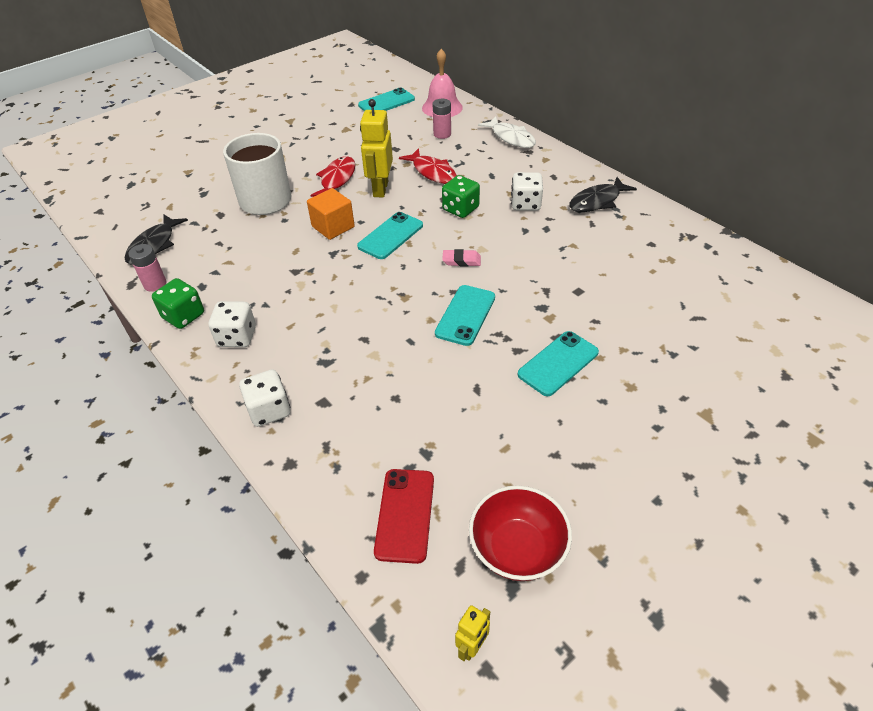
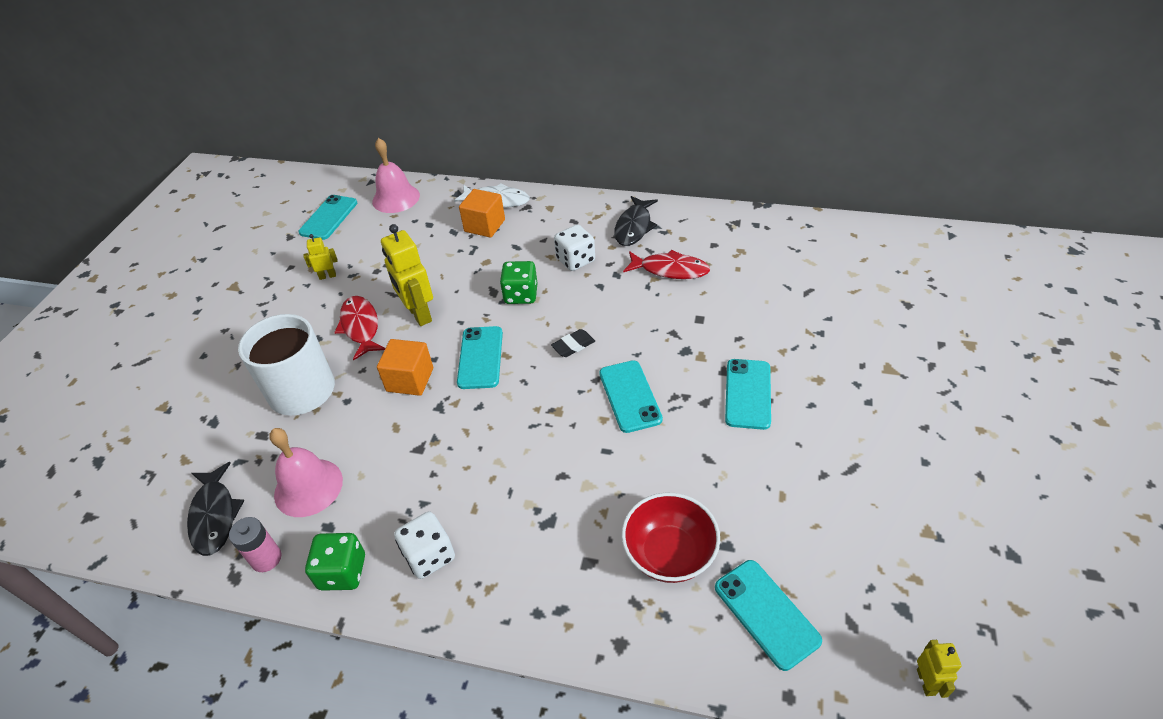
camera: 35 degrees left, 0 degrees up
(214, 258) = (308, 487): none -> pink bell
(269, 410) = (544, 607): white dice -> none
(349, 139) = (327, 276): none -> yellow robot
(405, 515) = (766, 613): red phone -> turquoise phone
(432, 172) = (455, 271): red fish -> red fish (670, 270)
(442, 134) = (424, 226): pink battery -> none
(461, 260) = (573, 345): pink eraser -> black eraser
(484, 151) = (484, 226): none -> orange cube
(517, 549) = (876, 575): red bowl -> red bowl (669, 553)

